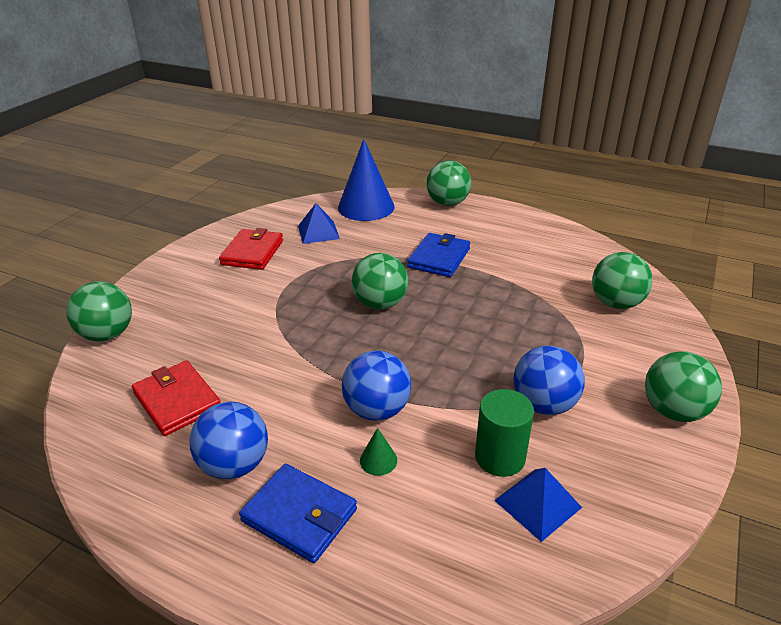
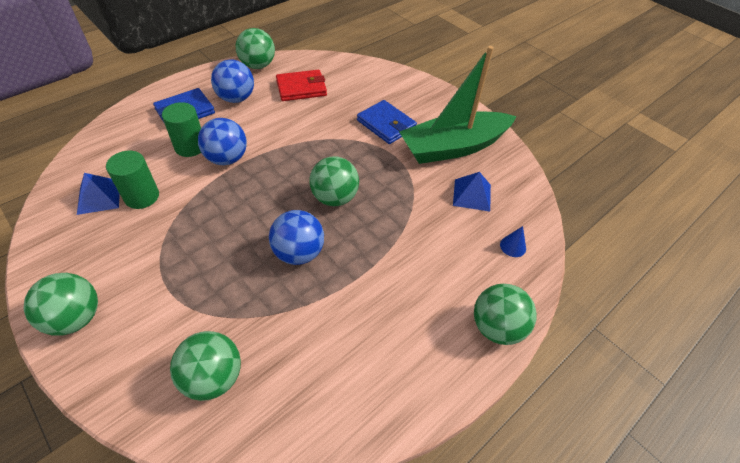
camera: 110 degrees right, 15 degrees up
(107, 334) = (383, 72): green ball -> green ball (258, 65)
(252, 252) = (453, 147): red wallet -> green boat
(366, 207) = (513, 246): blue cone -> blue cone, size x0.40
(378, 460) = (190, 147): green cone -> green cylinder
(439, 258) = (380, 265): blue wallet -> blue wallet (386, 124)
(544, 404) = (156, 241): blue ball -> blue ball (298, 253)

